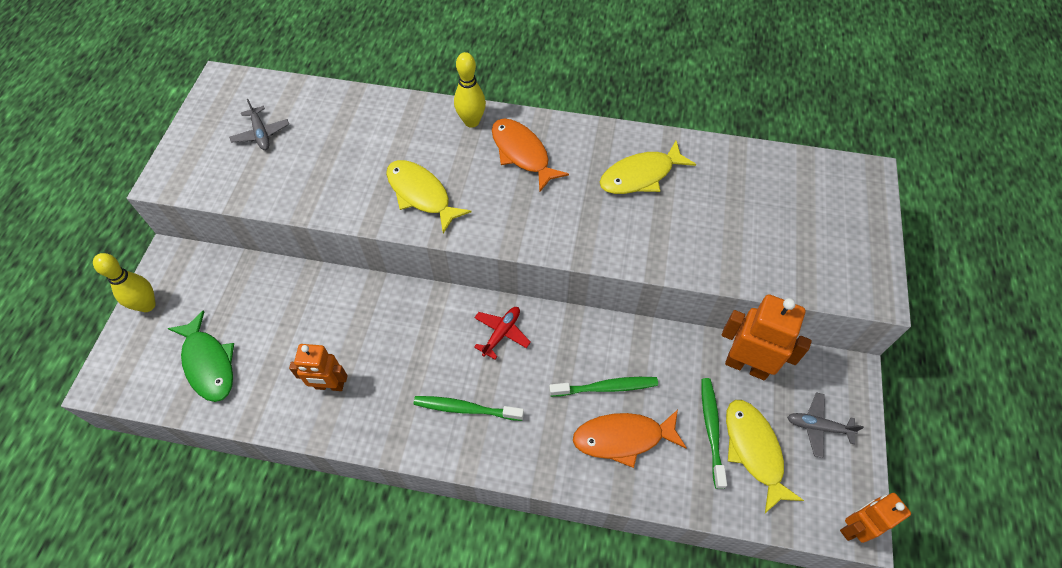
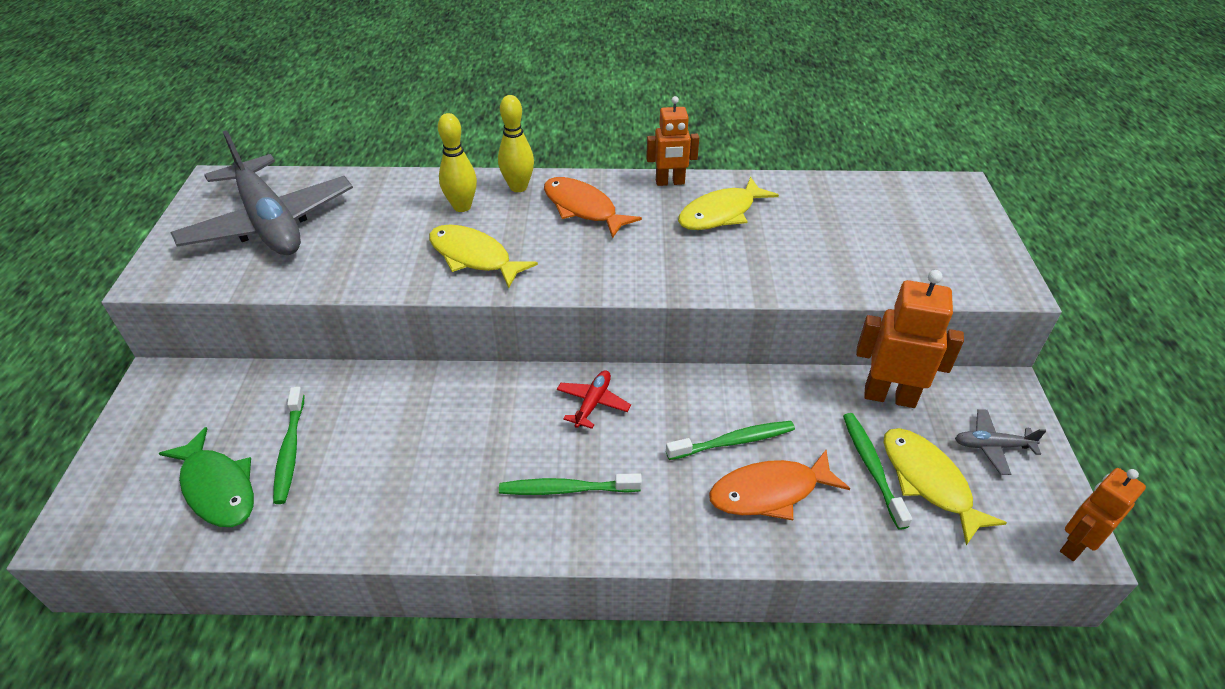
camera: 10 degrees left, 15 degrees down
(147, 305) = (128, 434): yellow bowling pin -> yellow bowling pin (462, 206)
(261, 134) = (269, 223): grey plane -> grey plane, size x2.46
(264, 339) = (290, 451): none -> green toothbrush
(329, 385) = (384, 489): orange robot -> orange robot (670, 182)

